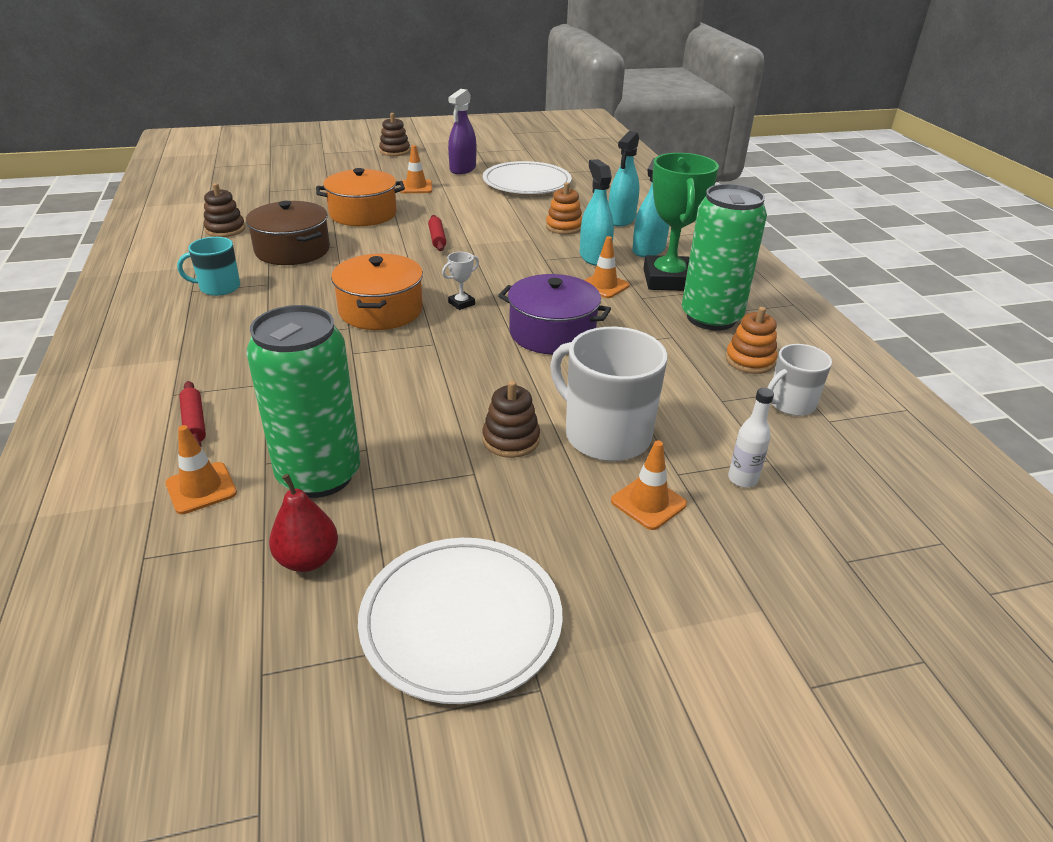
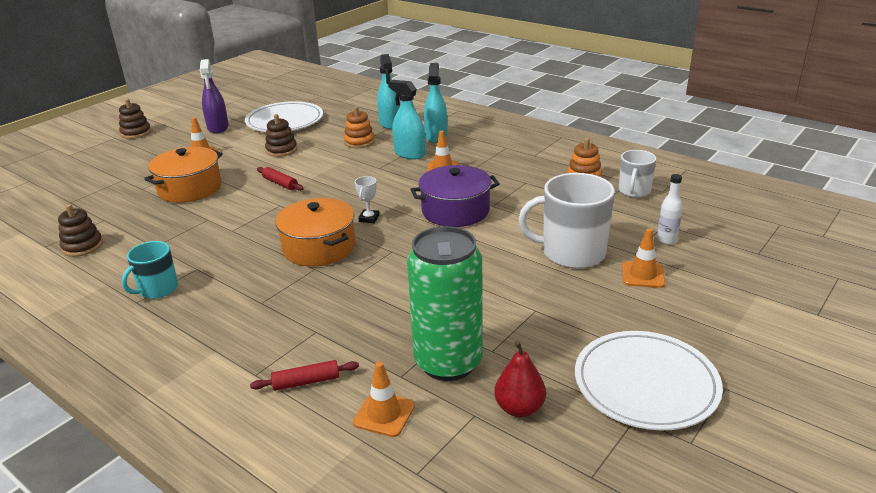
camera: 35 degrees left, 5 degrees down
(194, 422) = (306, 382): red rolling pin -> red rolling pin turned 45 degrees counterclockwise
(292, 250) = (175, 237): brown pot -> none
(511, 440) = (527, 281): brown stacking toy -> brown stacking toy (281, 150)
(668, 280) = (475, 150): green trophy -> none
(711, 318) = (531, 162): green can -> none

